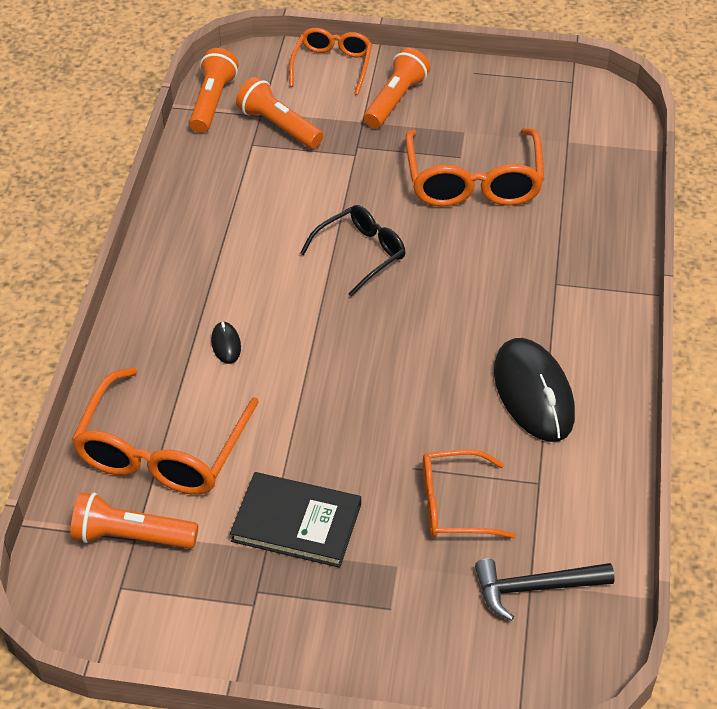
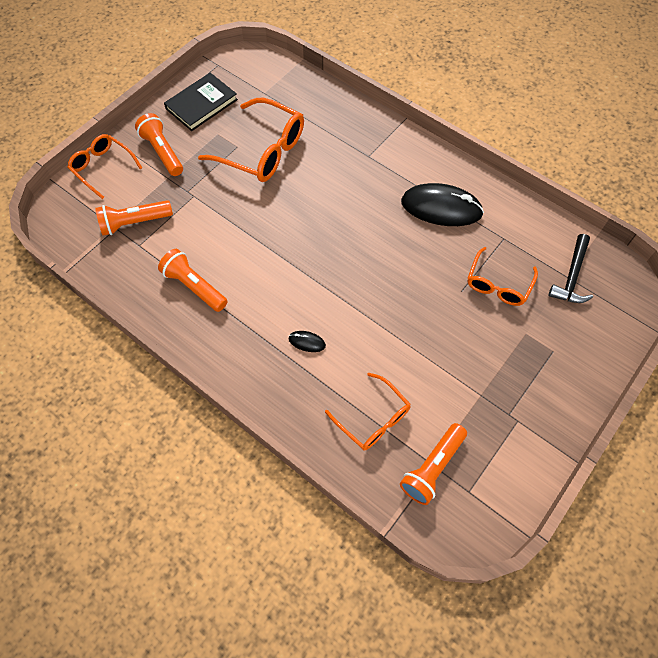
camera: 60 degrees left, 15 degrees up
(162, 450) = (373, 418): orange glasses -> orange glasses, size x0.62
(212, 102) = (79, 248): orange flashlight -> orange flashlight (194, 286)
(296, 523) = (470, 369): black book -> black book (201, 104)
(361, 254) = (280, 234): black glasses -> none

